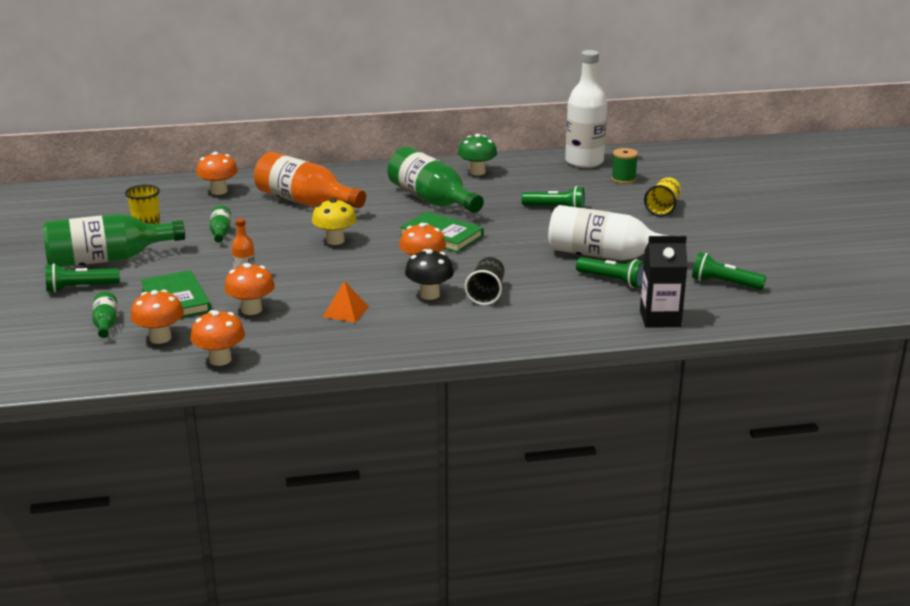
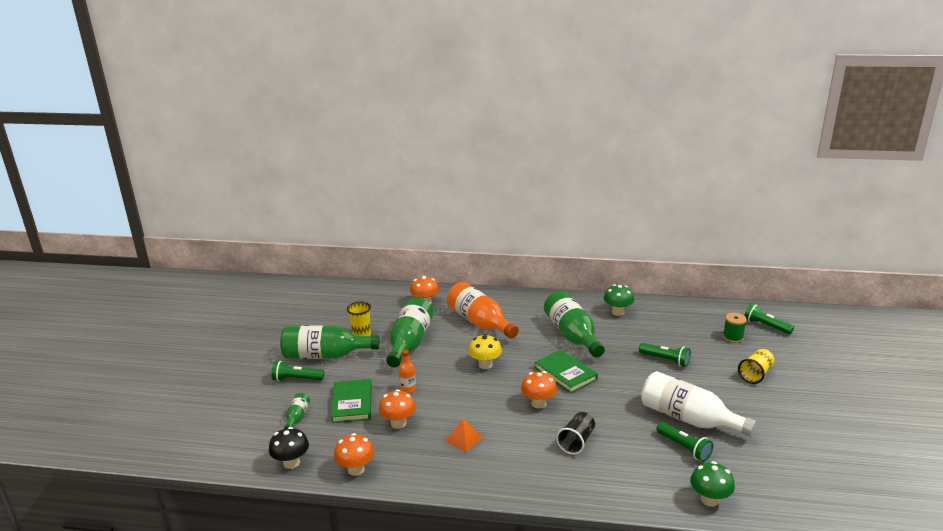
camera: 20 degrees right, 0 degrees up
(160, 338) = (326, 438): orange mushroom -> none
(221, 233) = (410, 343): green bottle -> green bottle, size x2.21
(429, 295) = (532, 434): black mushroom -> black mushroom (291, 463)
(584, 162) = (707, 314): white bottle -> none
(660, 319) = (709, 500): black carton -> green mushroom
(724, 283) = (781, 470): green flashlight -> green flashlight (766, 326)

